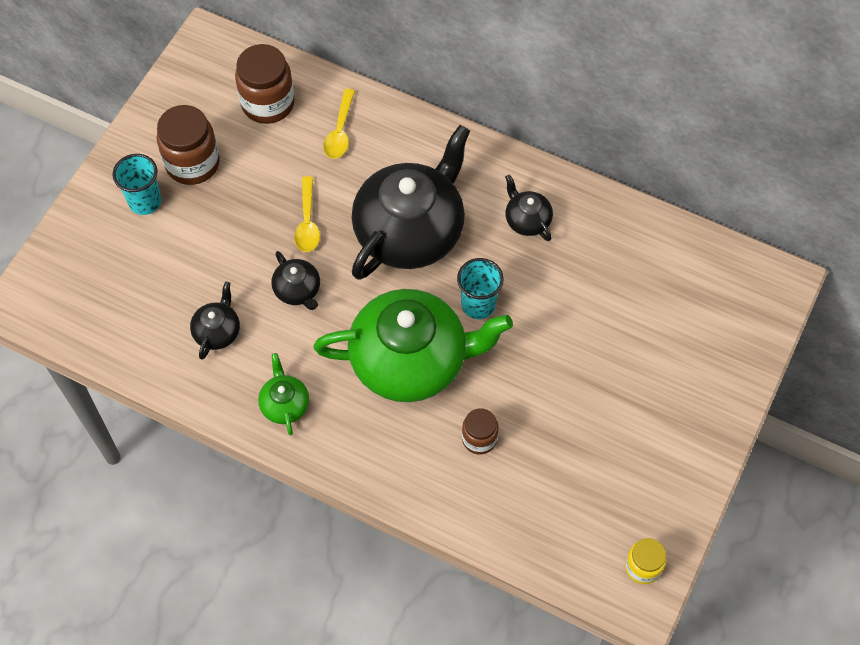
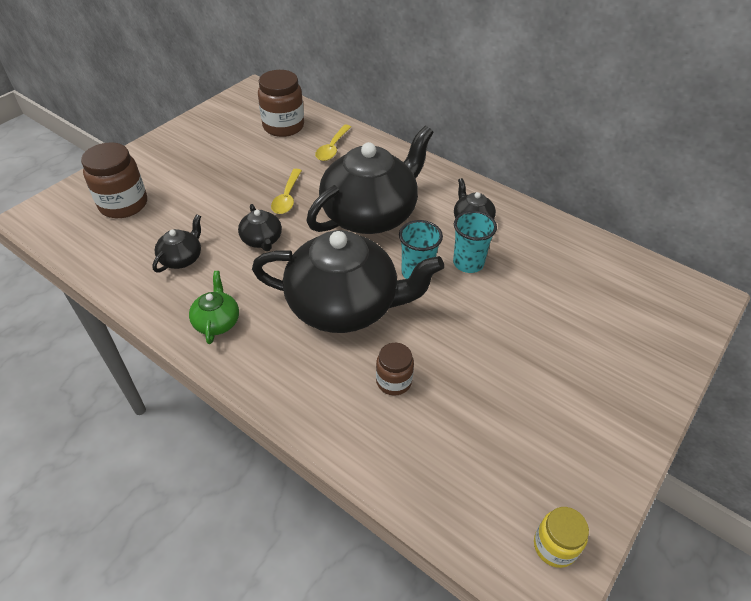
camera: 10 degrees right, 15 degrees down
(145, 201) = (165, 168): turquoise cup -> turquoise cup (468, 263)
(192, 163) = (212, 151): brown jar -> brown jar (123, 204)
(411, 360) = (345, 305): green teapot -> black teapot

